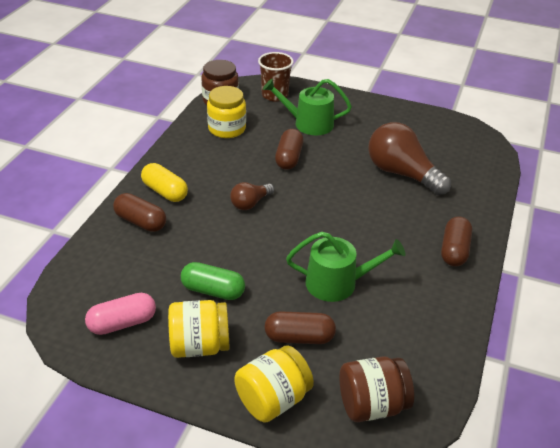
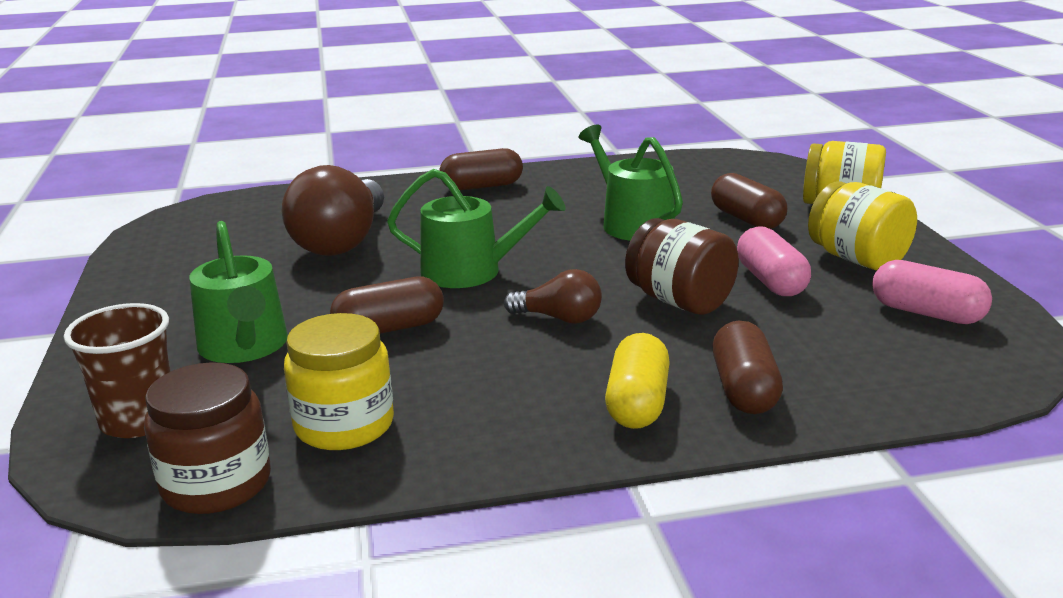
camera: 120 degrees left, 15 degrees down
(213, 291) = (771, 281): green capsule -> pink capsule
(325, 198) = (471, 271): none -> green watering can
(372, 405) = (762, 175): brown jar -> brown jar (680, 301)

